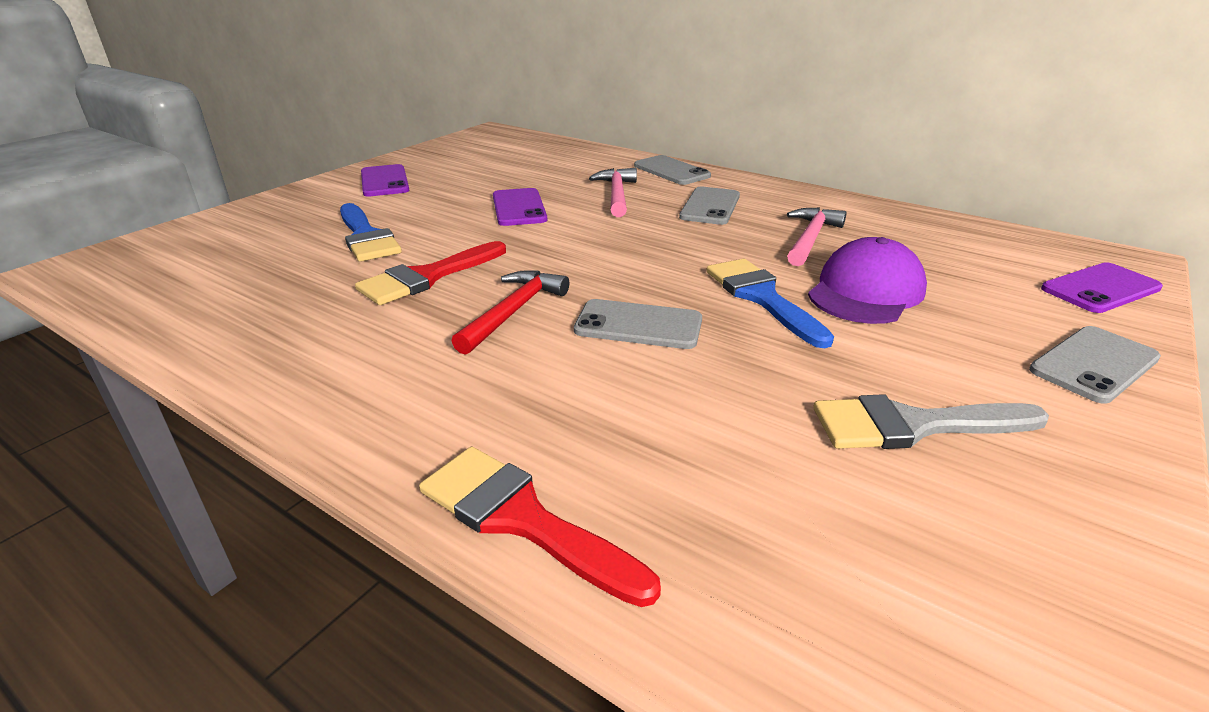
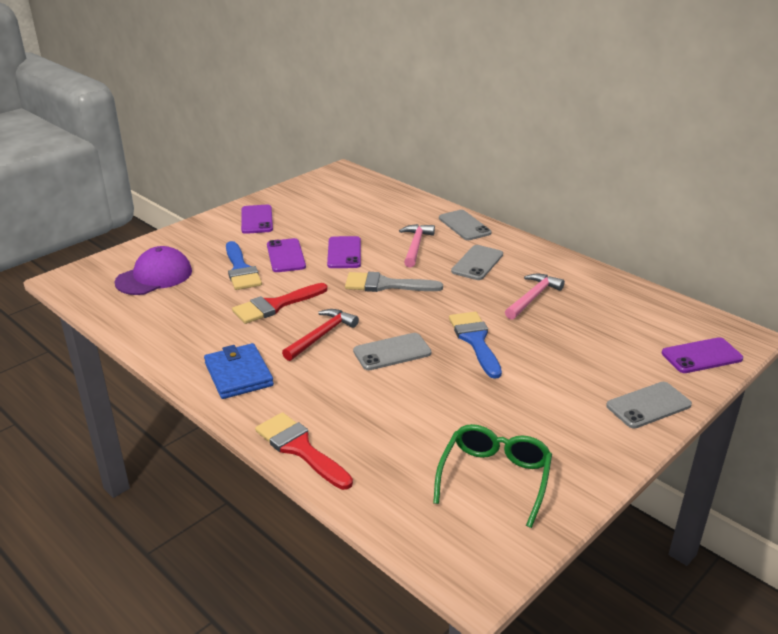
camera: 10 degrees right, 0 degrees up
(375, 386) = (238, 374): none -> blue wallet
(433, 216) = (286, 256): none -> purple phone
(638, 325) = (392, 352): grey phone -> grey phone turned 45 degrees counterclockwise
(865, 291) = (544, 343): purple cap -> purple cap (154, 277)
(913, 425) = (515, 428): grey brush -> grey brush (385, 285)
(943, 533) = (494, 478): none -> green glasses

